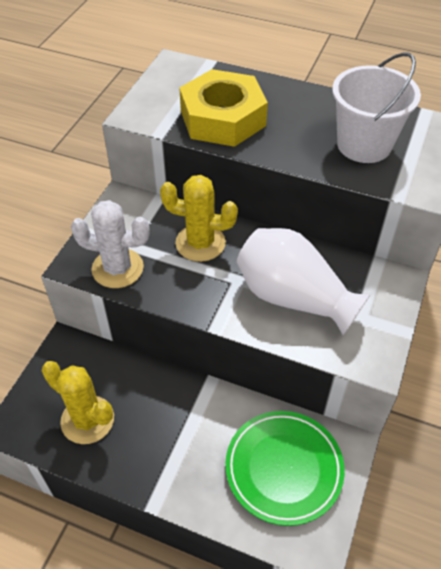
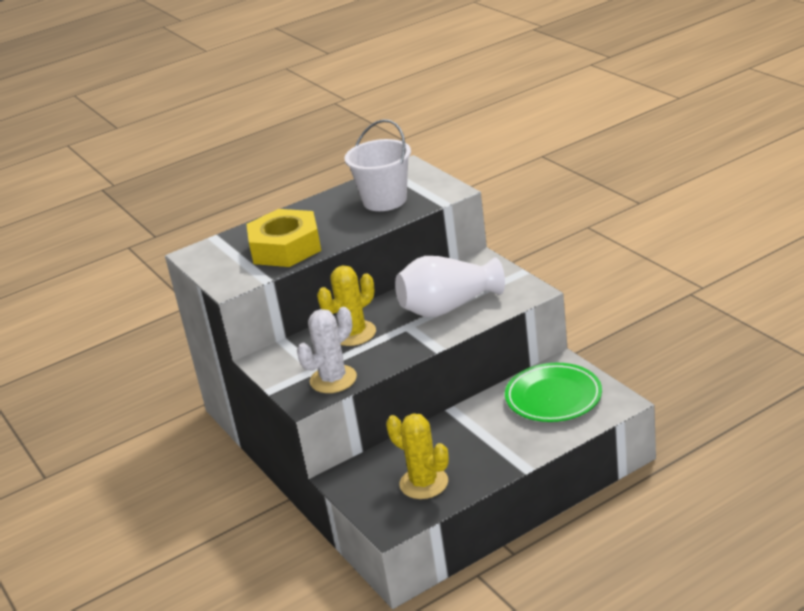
camera: 50 degrees left, 20 degrees down
(87, 420) = (424, 483): yellow cactus -> yellow cactus turned 60 degrees clockwise

